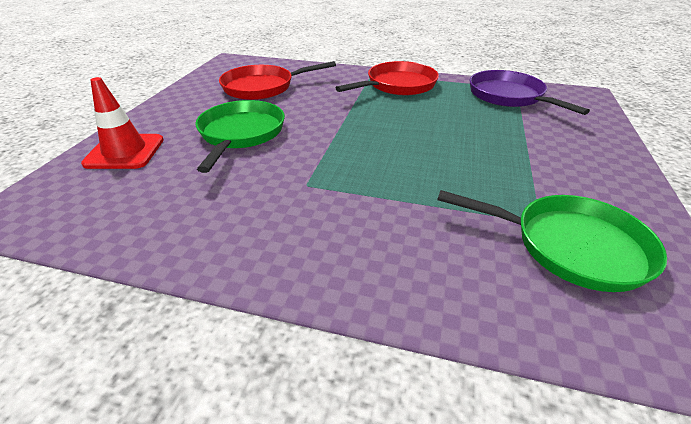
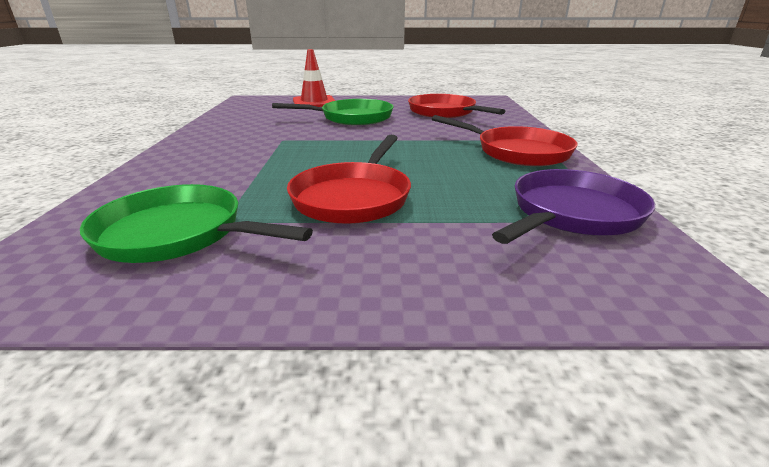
camera: 75 degrees right, 10 degrees down
(485, 157) = (354, 197): none -> red pan
(570, 246) = (178, 234): green pan -> green pan turned 105 degrees clockwise

